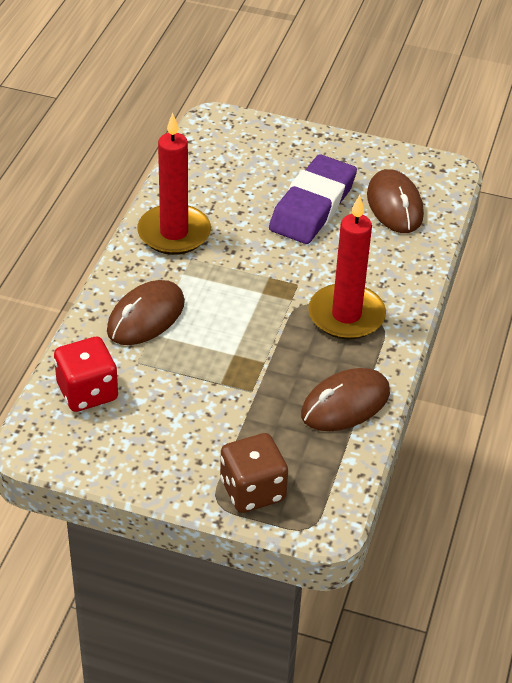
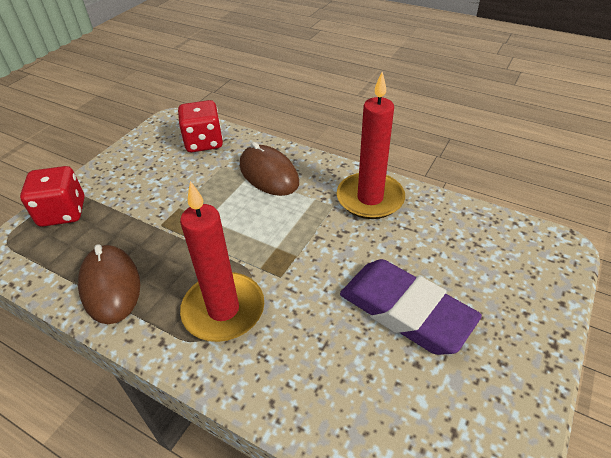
camera: 105 degrees right, 0 degrees up
(252, 490) = (63, 212): brown dice -> red dice
(394, 205) = (404, 404): brown mouse -> none

